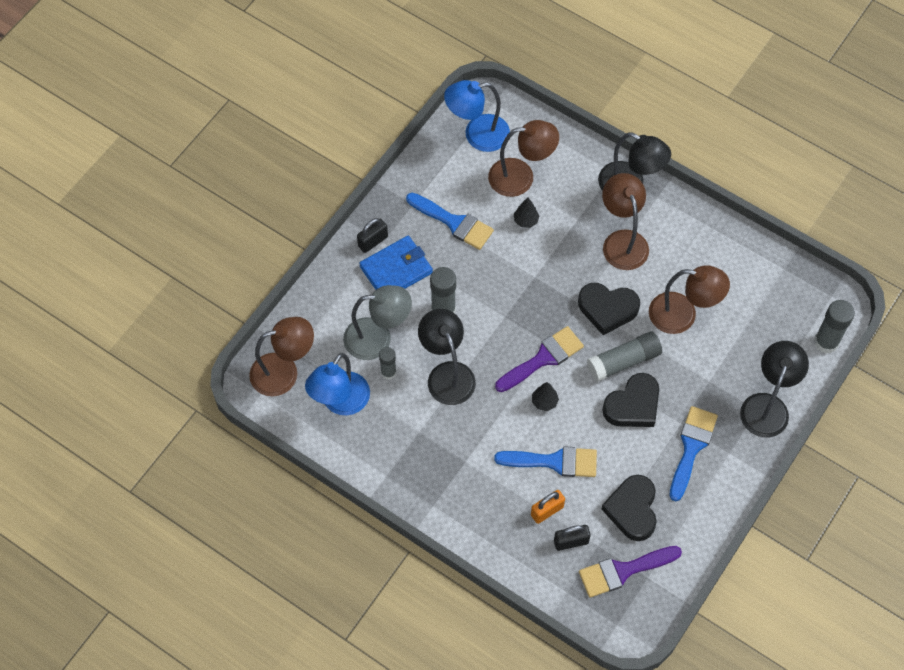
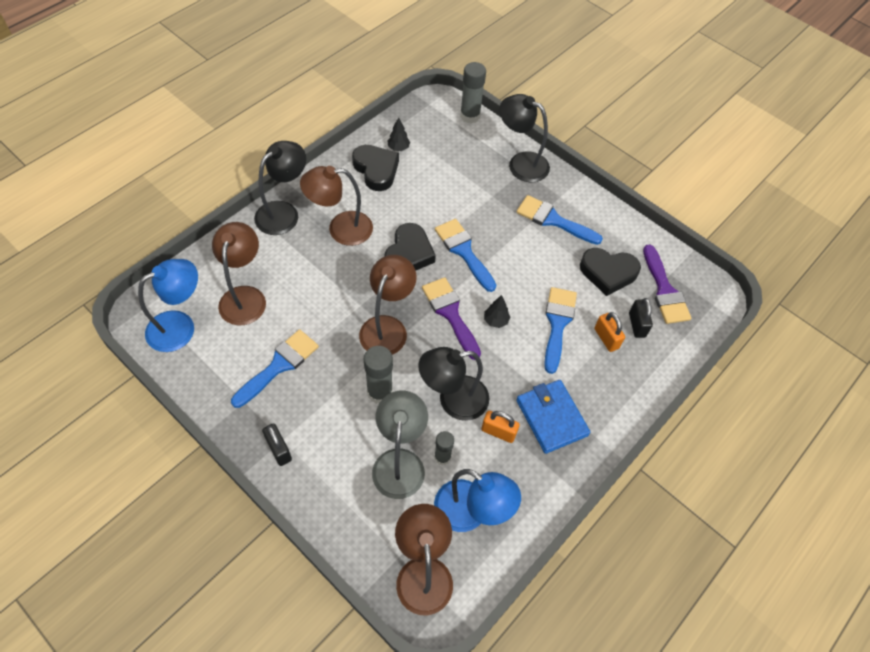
camera: 85 degrees left, 5 degrees down
(396, 270) = (321, 431): blue wallet -> blue wallet (551, 417)
(422, 417) = (498, 432): none -> orange padlock
(477, 135) = (180, 326): blue lamp -> blue lamp turned 120 degrees counterclockwise
(526, 221) = (296, 301): black tree -> black tree (398, 148)
(624, 361) = (464, 251): grey glue stick -> blue brush
(633, 405) = (508, 253): black heart -> black heart (376, 170)
(682, 315) = (426, 201): brown lamp -> brown lamp (387, 327)

